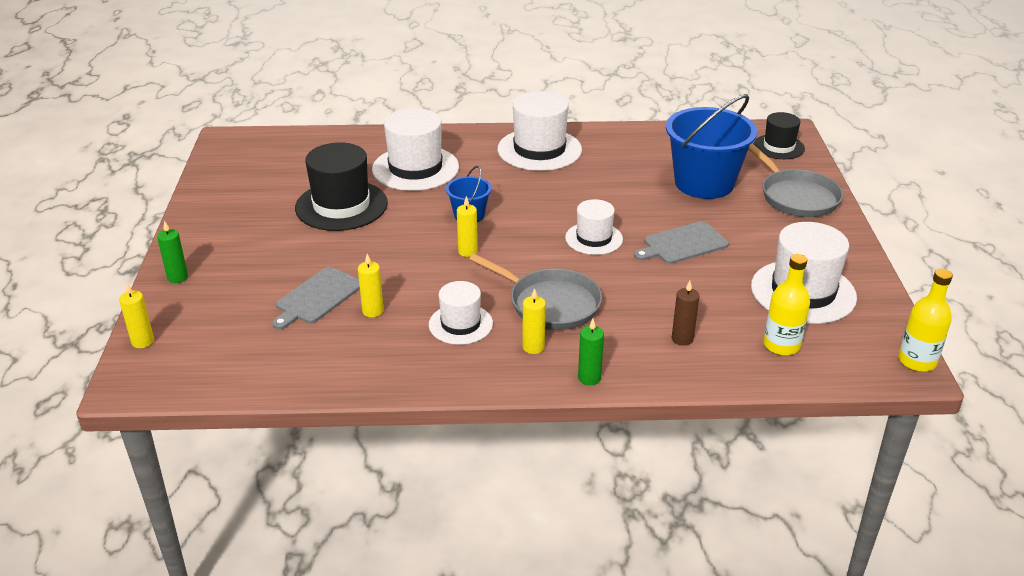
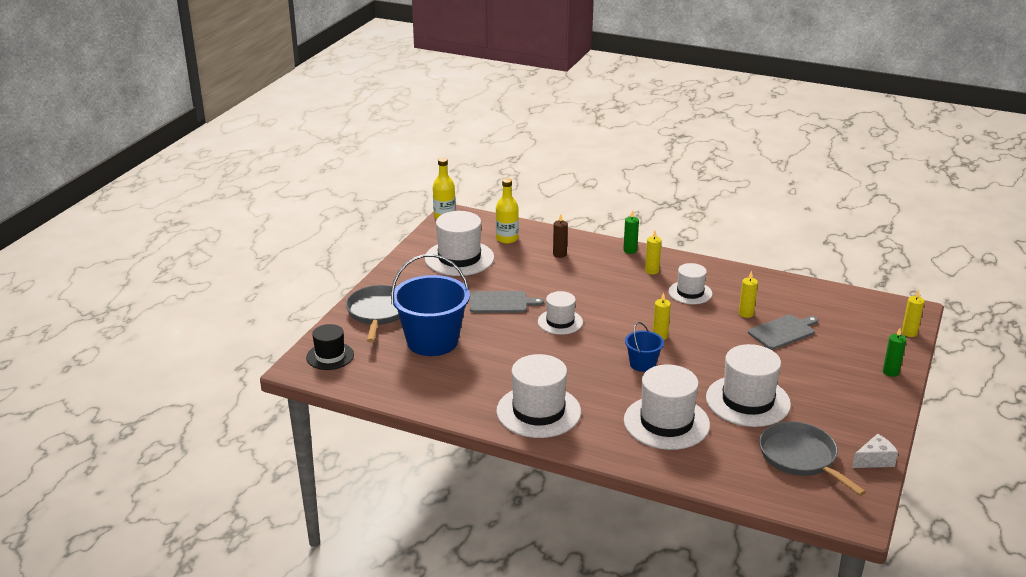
camera: 155 degrees left, 5 degrees down
(206, 183) = (874, 460): none -> white cheese
(341, 206) = (748, 401): black hat -> white hat
(550, 304) = (624, 290): grey pan -> grey pan (800, 458)

